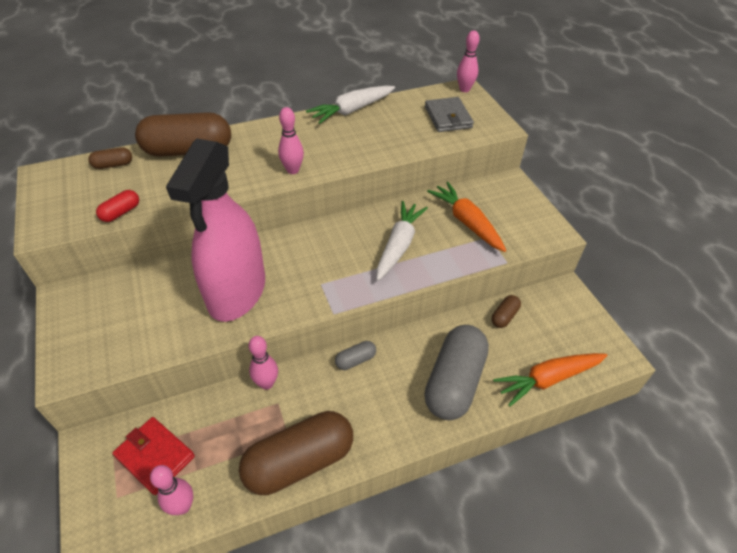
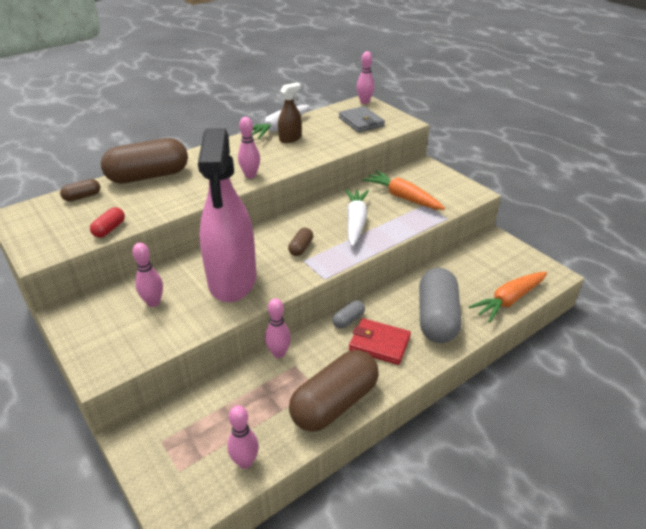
camera: 15 degrees left, 10 degrees down
(148, 302) = (153, 302): none -> pink bowling pin
(155, 456) = (201, 431): red wallet -> red wallet (379, 344)
(358, 127) = (290, 138): none -> brown spray bottle
(504, 316) = (455, 265): brown capsule -> brown capsule (301, 248)

